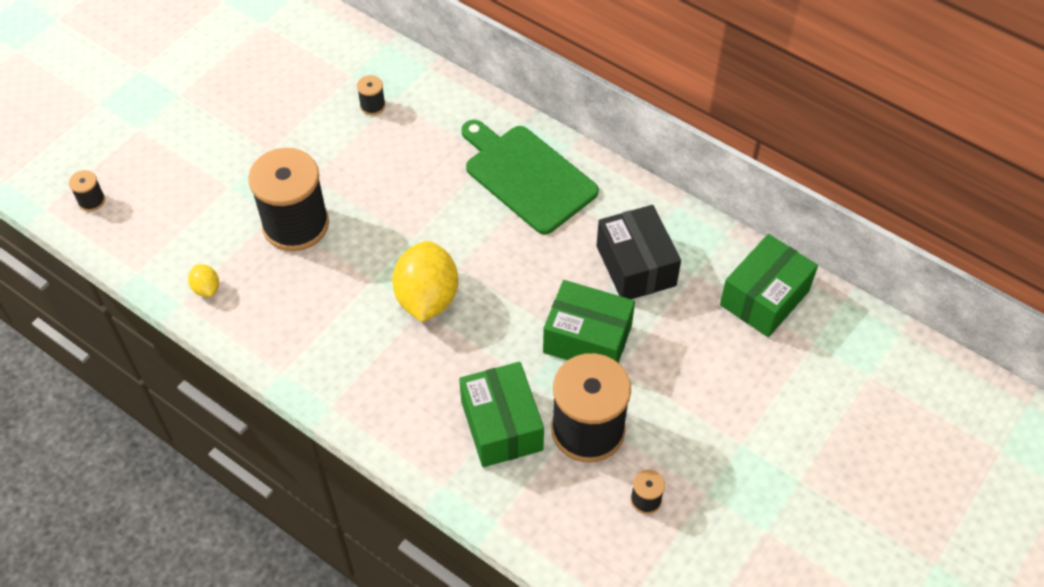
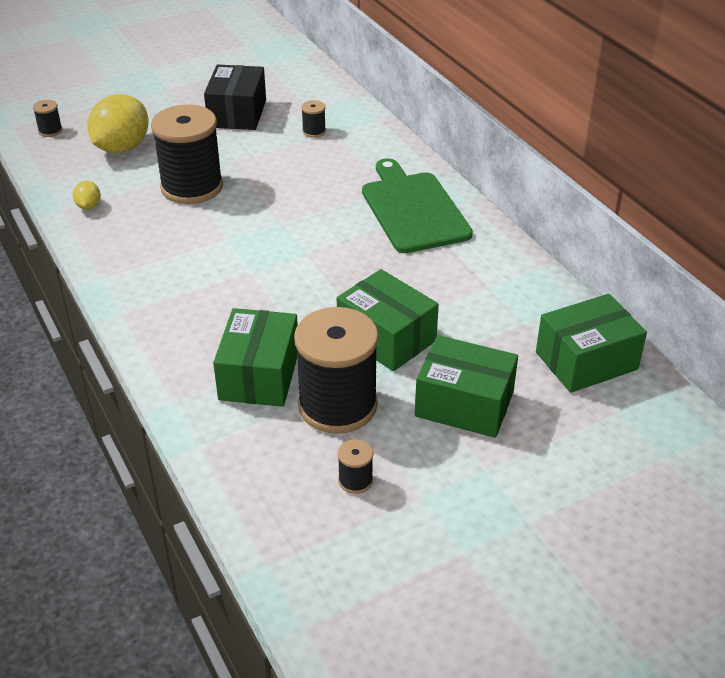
camera: 25 degrees right, 15 degrees down
(427, 298) = (262, 265): yellow lemon -> yellow lemon (122, 148)
(636, 266) = (471, 299): black box -> black box (237, 113)
(690, 384) = (464, 404): none -> green box

